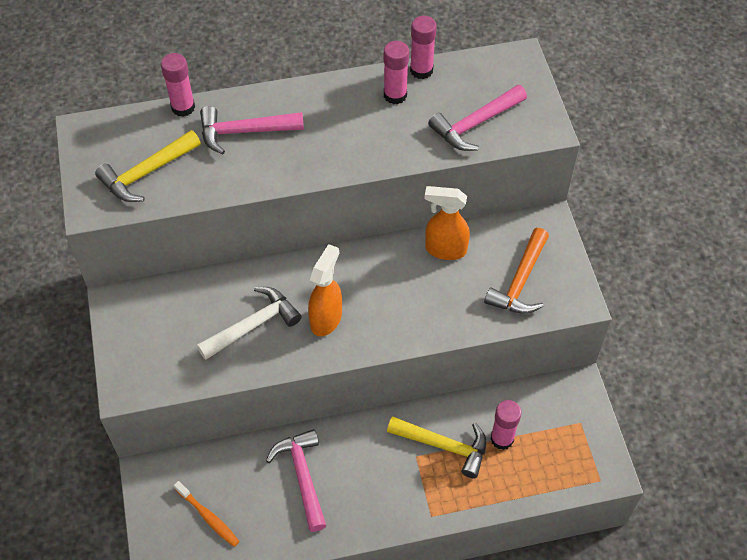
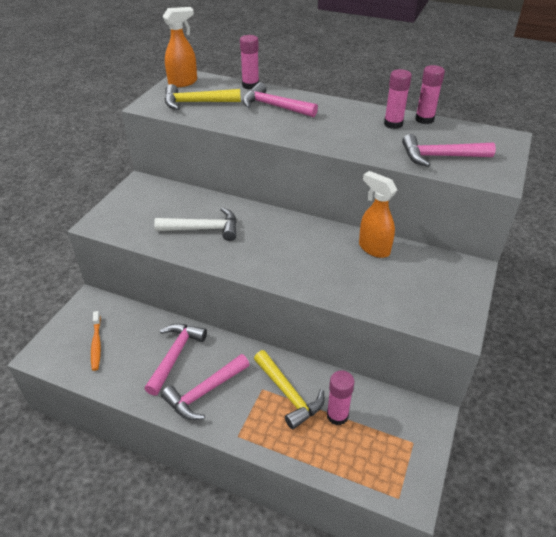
camera: 35 degrees right, 15 degrees down
(326, 319) = (253, 247): orange spray bottle -> orange spray bottle (183, 82)
(366, 495) = (204, 392): none -> pink hammer
(520, 282) = (417, 293): orange hammer -> none

